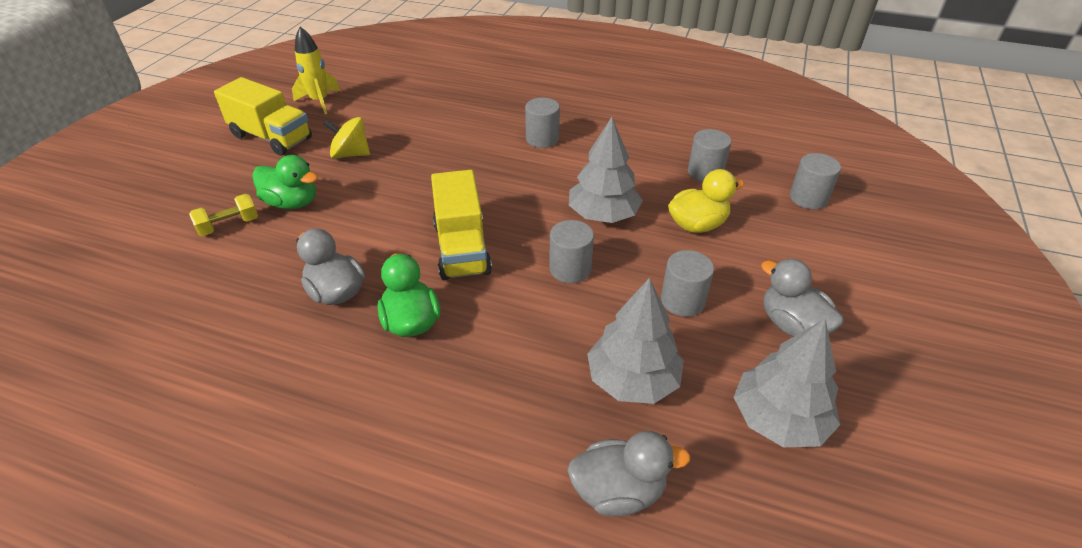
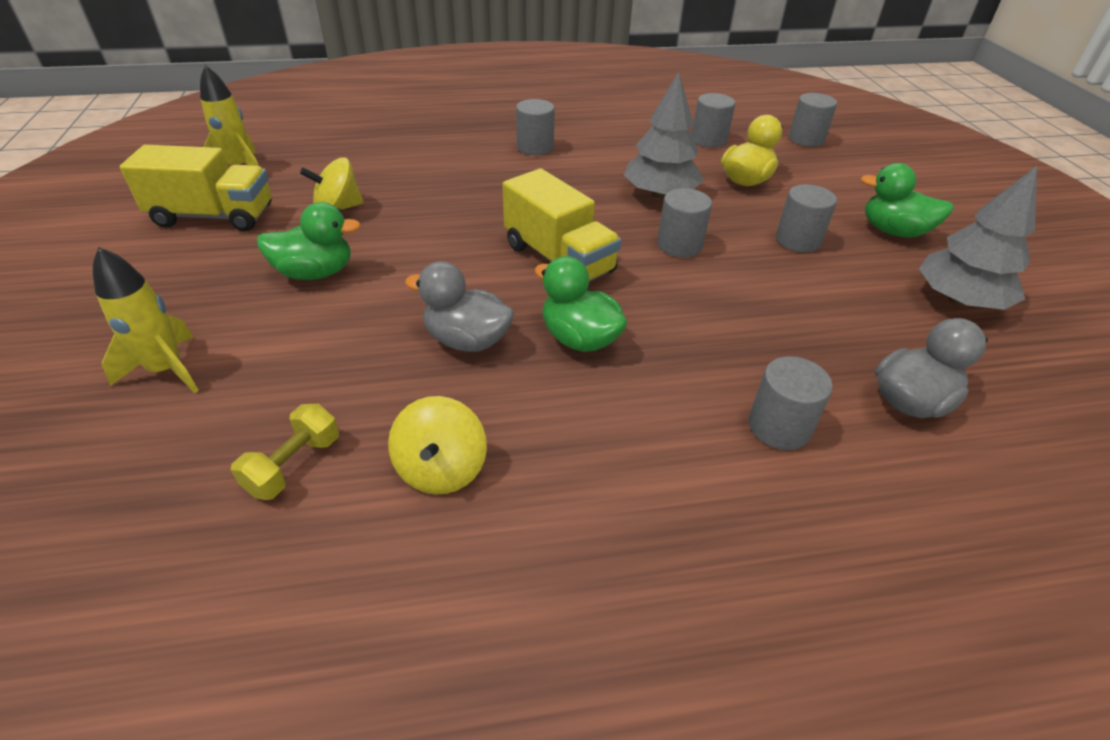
camera: 30 degrees left, 0 degrees up
(154, 245) = (167, 370): none -> yellow rocket
(229, 225) = (255, 318): yellow dumbbell -> yellow dumbbell (294, 465)
(234, 381) = (441, 469): none -> yellow spinning top
(483, 459) = (779, 427): none -> grey cylinder
(632, 380) = (827, 313): grey tree -> none
(792, 325) = (893, 231): grey duck -> green duck

